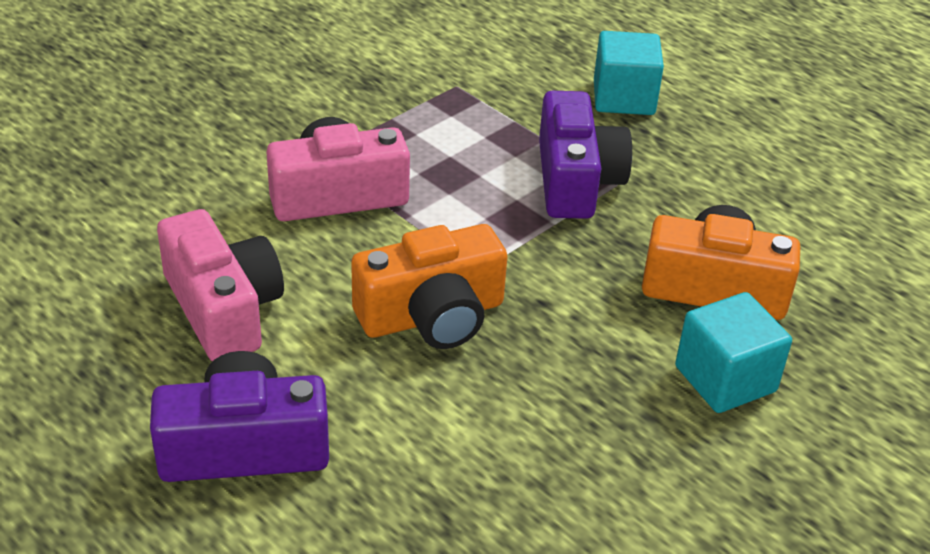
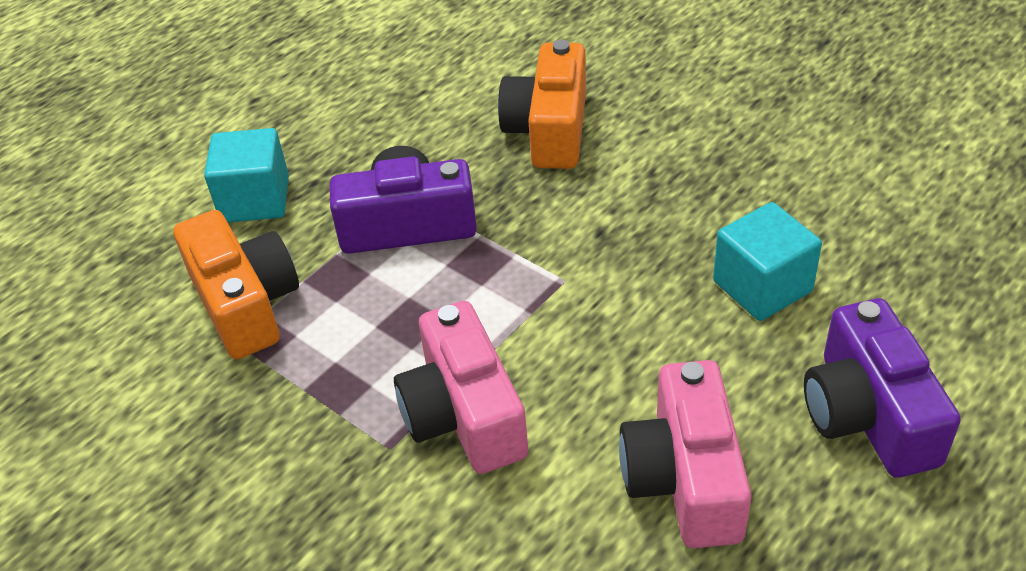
camera: 90 degrees left, 5 degrees up
(223, 308) = (685, 477): pink camera -> pink camera turned 60 degrees counterclockwise
(432, 316) = (642, 305): orange camera -> orange camera (245, 303)
(725, 379) = (661, 121): turquoise cube -> turquoise cube (762, 286)

